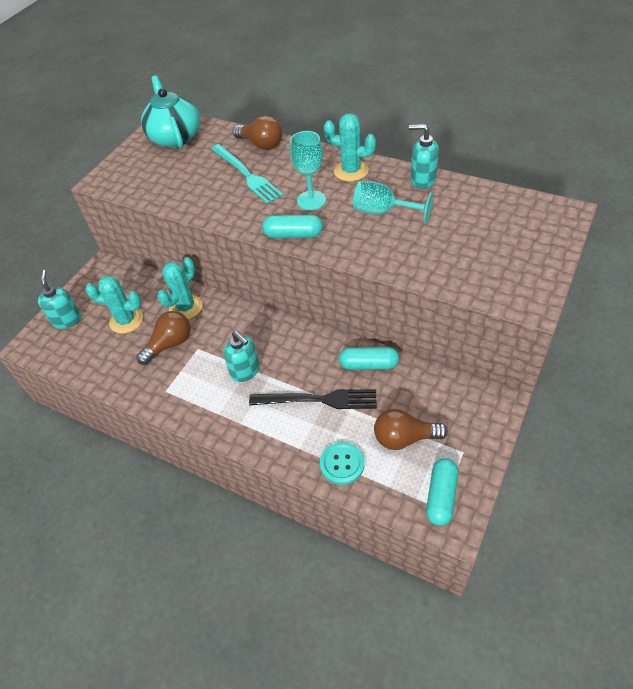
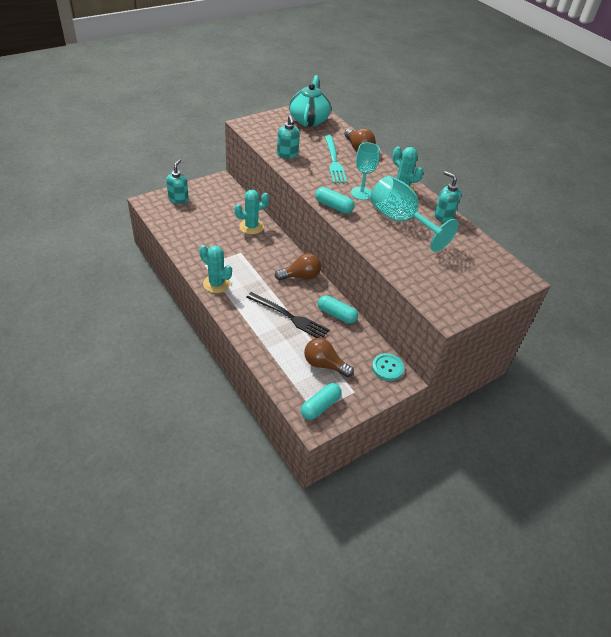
camera: 20 degrees right, 5 degrees down
(126, 320) = (211, 216): turquoise cactus -> turquoise cactus (216, 284)
(170, 344) = (226, 242): brown light bulb -> brown light bulb (300, 276)
(245, 371) = (259, 278): turquoise soap dispenser -> turquoise soap dispenser (287, 154)
(342, 464) = (275, 357): turquoise button -> turquoise button (387, 367)
(383, 212) = (400, 221): turquoise goblet -> turquoise goblet, size x1.59

